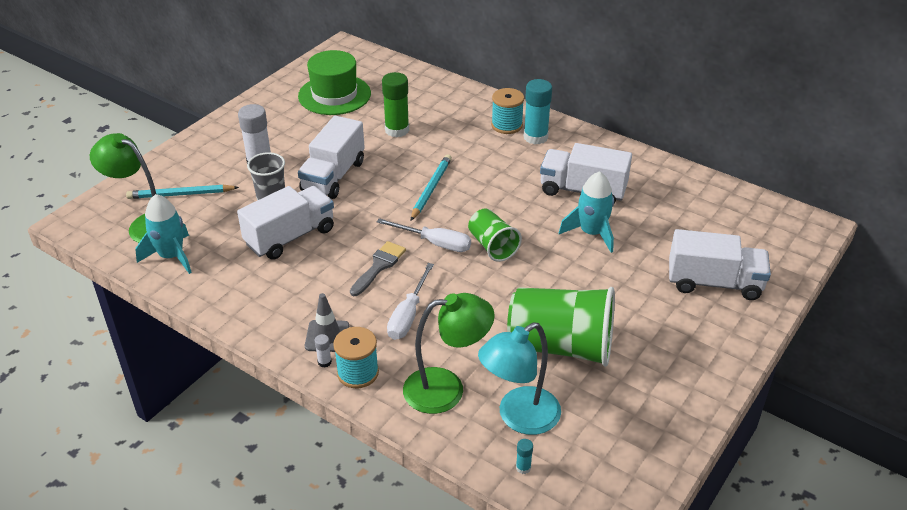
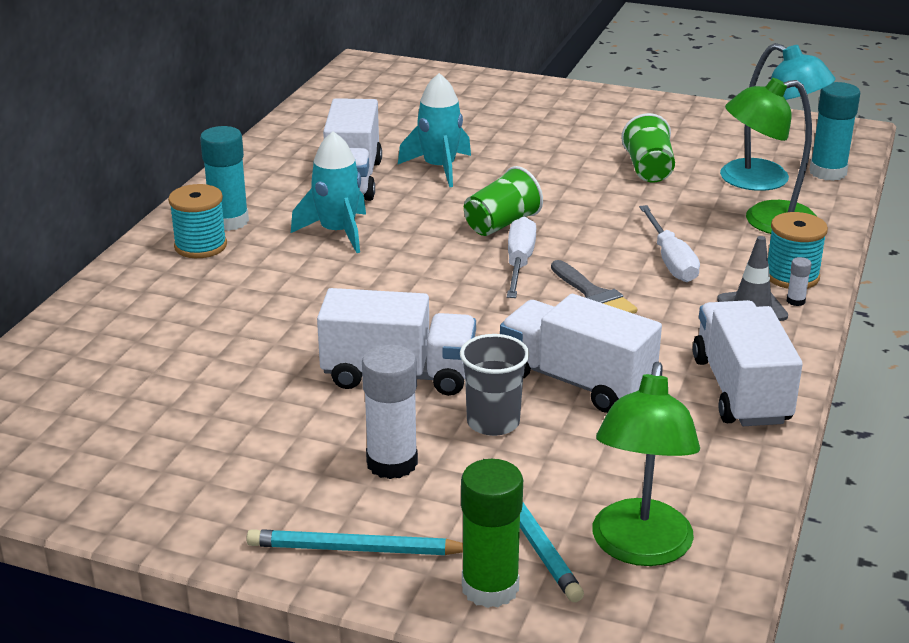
camera: 105 degrees left, 10 degrees down
(171, 256) = (699, 488): turquoise rocket -> turquoise rocket (338, 232)
(334, 95) = (126, 429): green hat -> none
(379, 266) = (594, 295): grey brush -> grey brush turned 135 degrees counterclockwise
(397, 130) = (238, 338): green glue stick -> green glue stick (490, 587)
(408, 315) = (670, 260): white screwdriver -> white screwdriver turned 75 degrees clockwise
(431, 189) = (395, 283): turquoise pencil -> turquoise pencil (357, 549)
(446, 389) = (766, 221): green lamp -> green lamp turned 75 degrees counterclockwise
(523, 467) = (827, 172): turquoise glue stick -> turquoise glue stick, size x2.31
(560, 346) = (648, 169): green cup -> green cup, size x0.56
(714, 283) = (490, 104): white truck -> white truck (741, 390)

